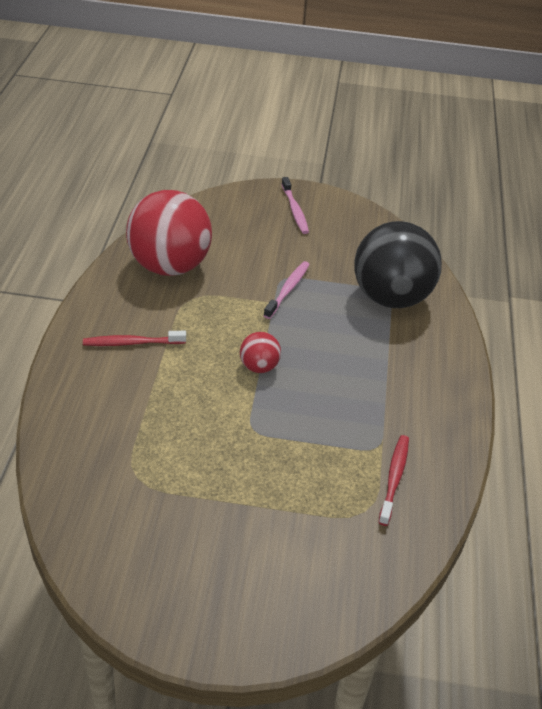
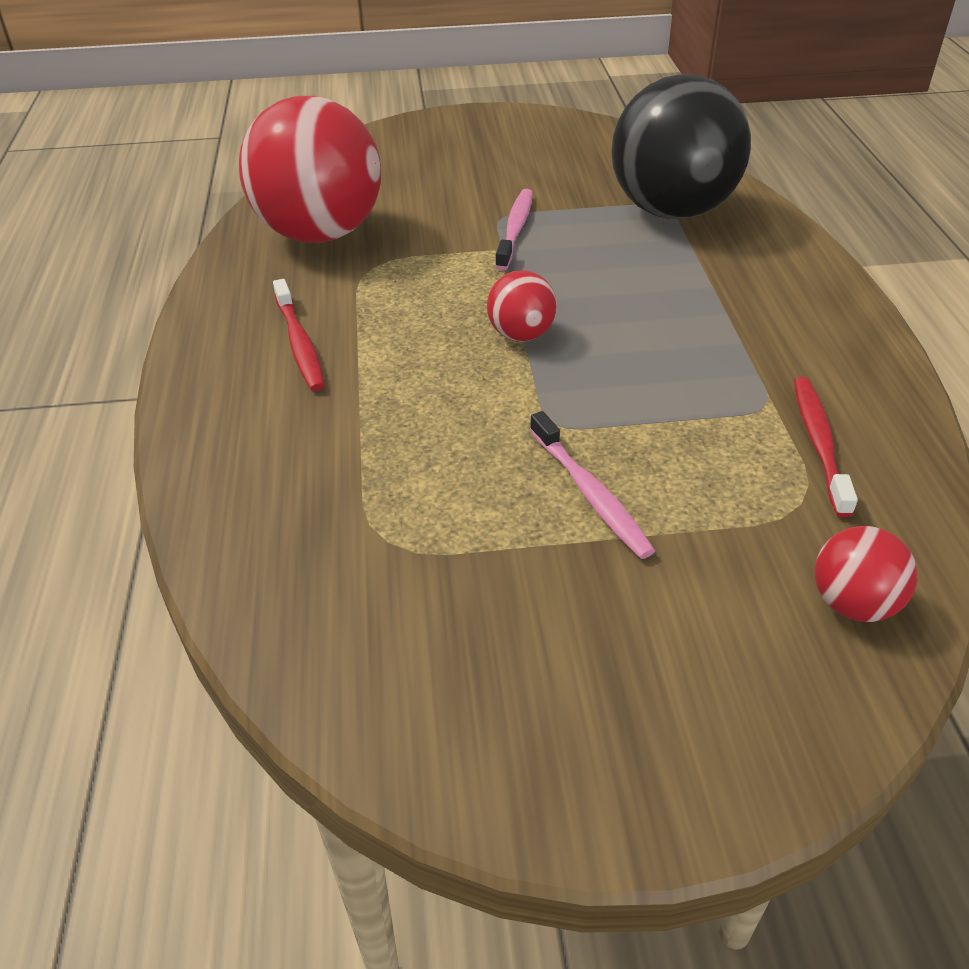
camera: 10 degrees left, 0 degrees up
(132, 343) = (299, 344): red toothbrush -> red toothbrush turned 90 degrees counterclockwise
(295, 210) = (478, 137): pink toothbrush -> pink toothbrush (590, 494)
(360, 573) = (853, 604): none -> red ball

